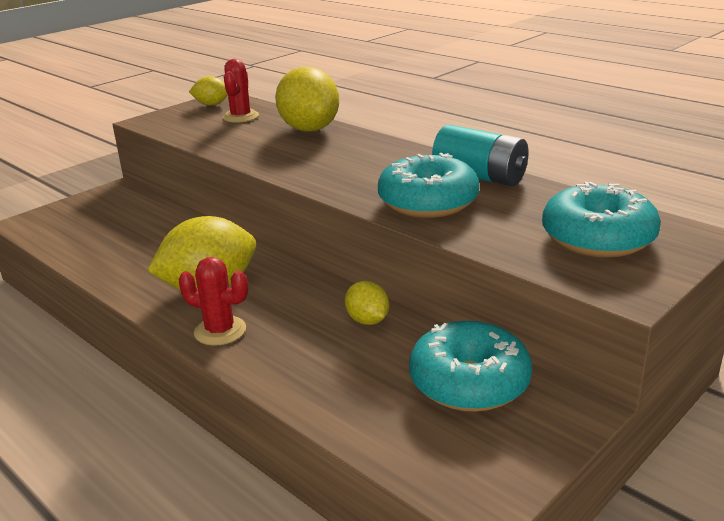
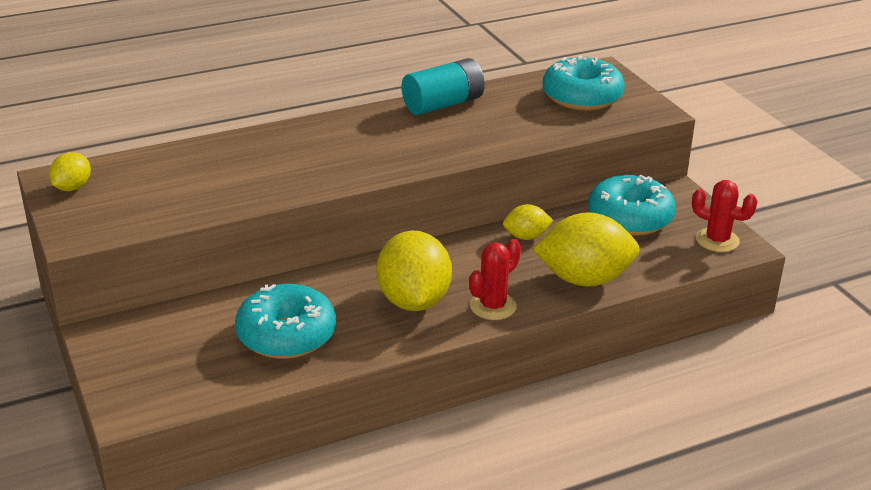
camera: 70 degrees left, 5 degrees up
(240, 117) = (145, 177): red cactus -> red cactus (717, 240)
(309, 129) = (238, 148): yellow lemon -> yellow lemon (584, 279)
(428, 202) = (472, 135): turquoise donut -> turquoise donut (286, 335)

